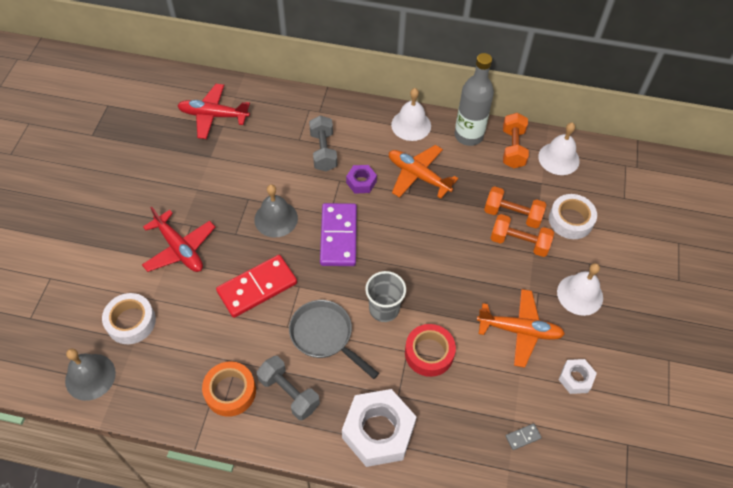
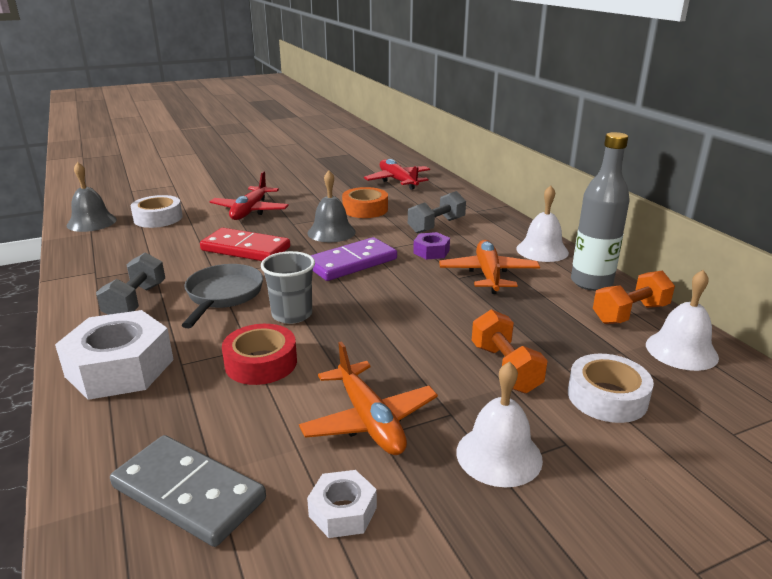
camera: 55 degrees right, 30 degrees down
(230, 391) = (116, 275): orange tape -> orange tape (365, 209)
(512, 215) = (537, 348): orange dumbbell -> none
(523, 437) = (188, 493): grey domino -> grey domino, size x2.49

